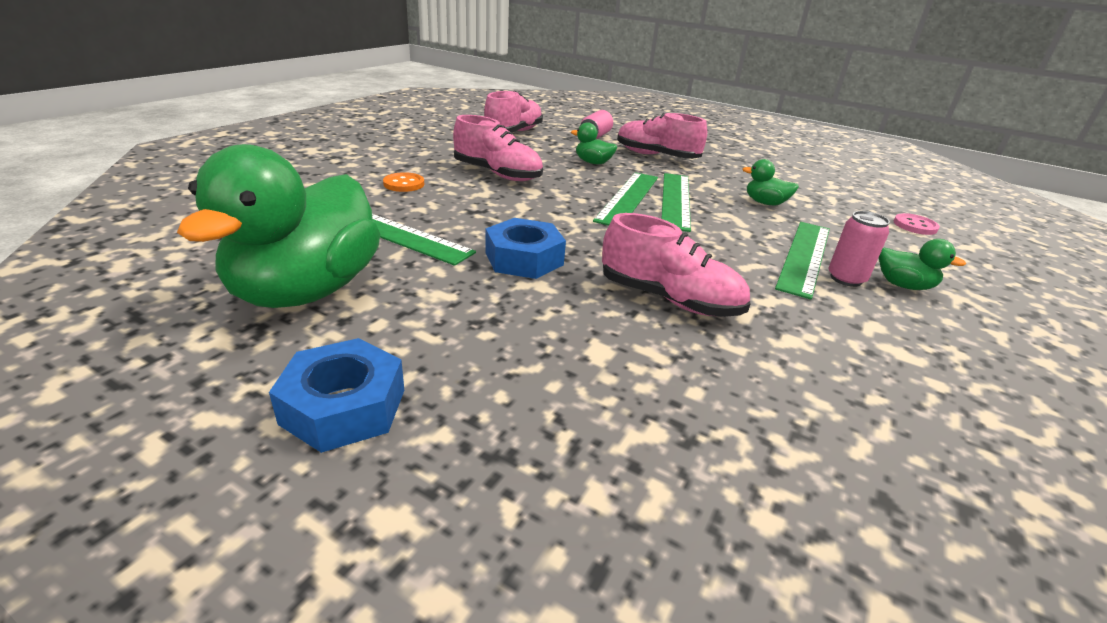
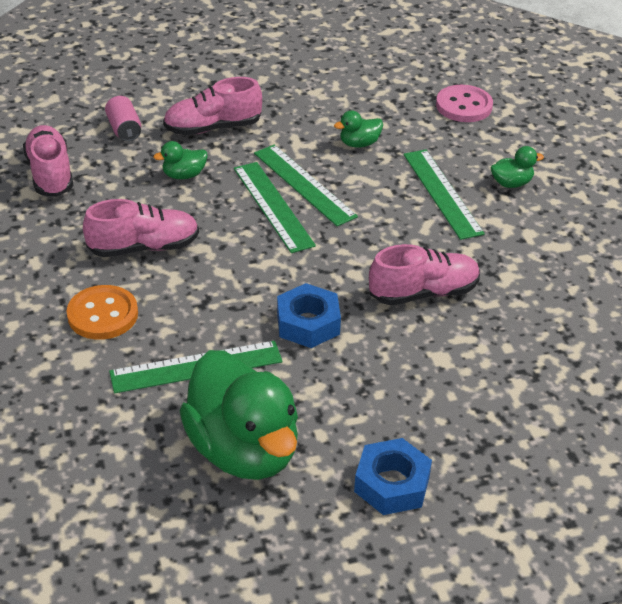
camera: 45 degrees left, 10 degrees up
(404, 184) = (102, 315): orange button -> orange button, size x1.63
(846, 279) = (481, 200): pink can -> none
(915, 226) = (464, 106): pink button -> pink button, size x1.63

